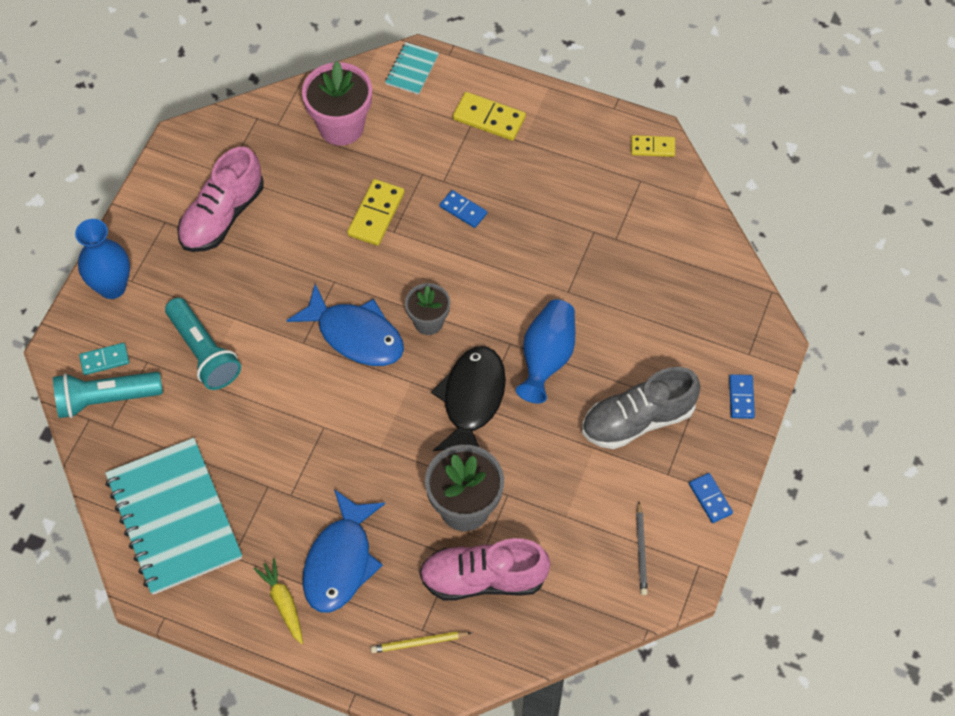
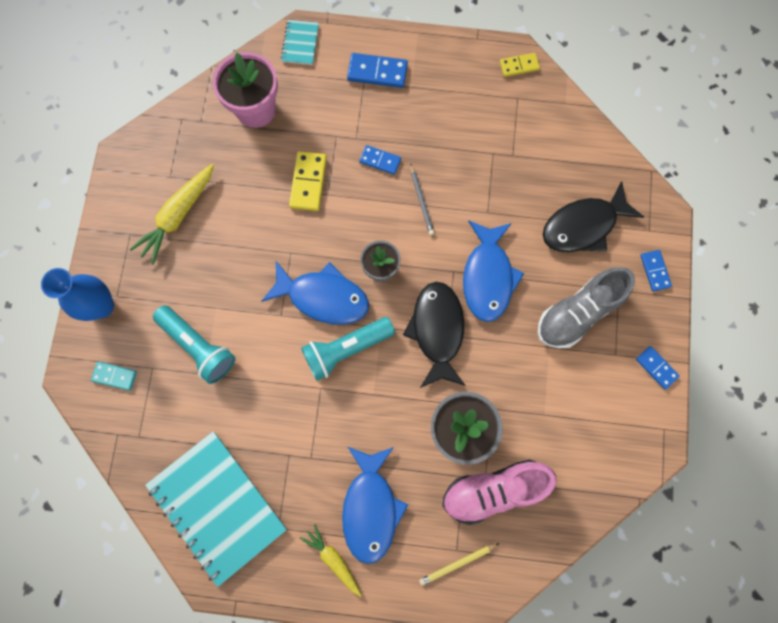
camera: 15 degrees left, 15 degrees up
(104, 360) = (115, 376): turquoise domino -> turquoise domino turned 45 degrees clockwise
(106, 399) = (126, 412): turquoise flashlight -> turquoise flashlight (346, 349)
(222, 216) = (178, 216): pink shoe -> yellow carrot
(489, 118) = (377, 72): yellow domino -> blue domino
(546, 358) = (488, 277): blue vase -> blue fish
(641, 550) = (614, 429): grey pencil -> grey pencil (421, 201)
(673, 331) = (583, 225): none -> black fish

